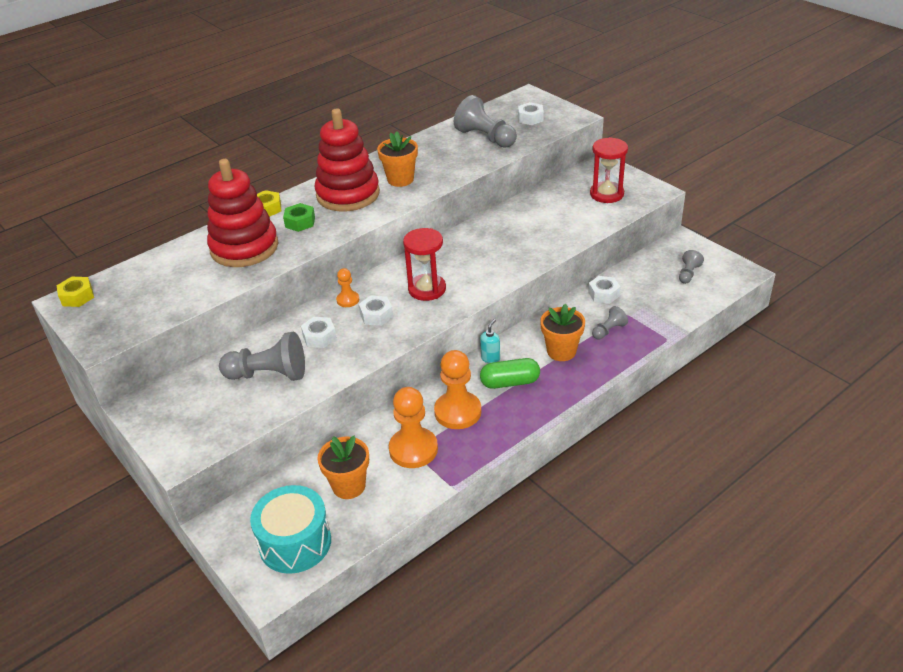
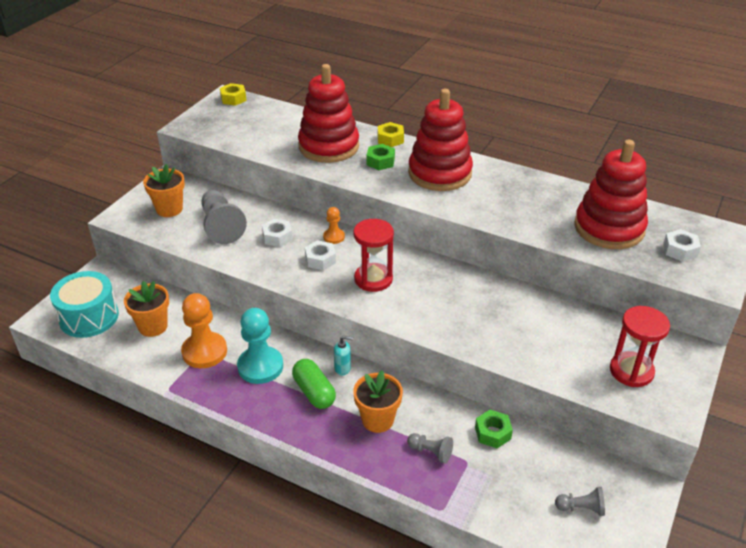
camera: 65 degrees right, 0 degrees up
(400, 179) = (486, 195): orange flower pot -> orange flower pot (169, 209)
(458, 412) = (260, 366): orange pawn -> turquoise pawn
(485, 138) = (609, 228): grey pawn -> red stacking toy
(603, 294) = (492, 433): white nut -> green nut

